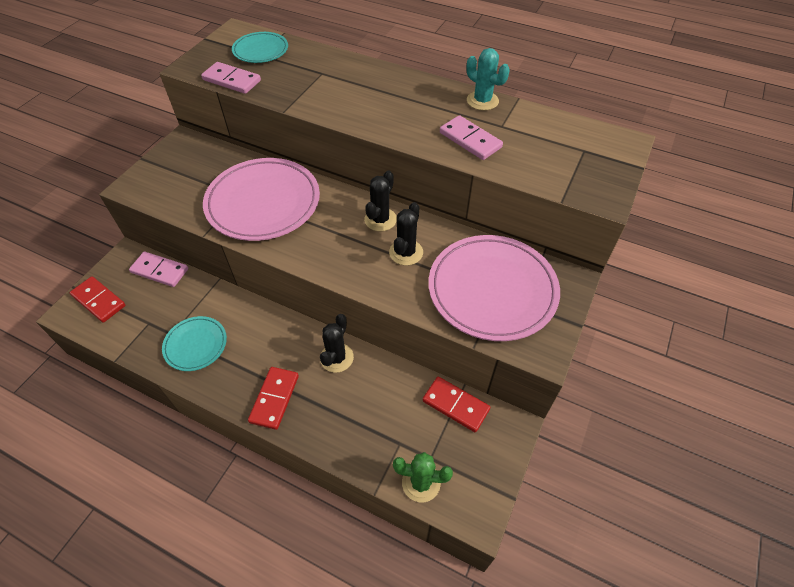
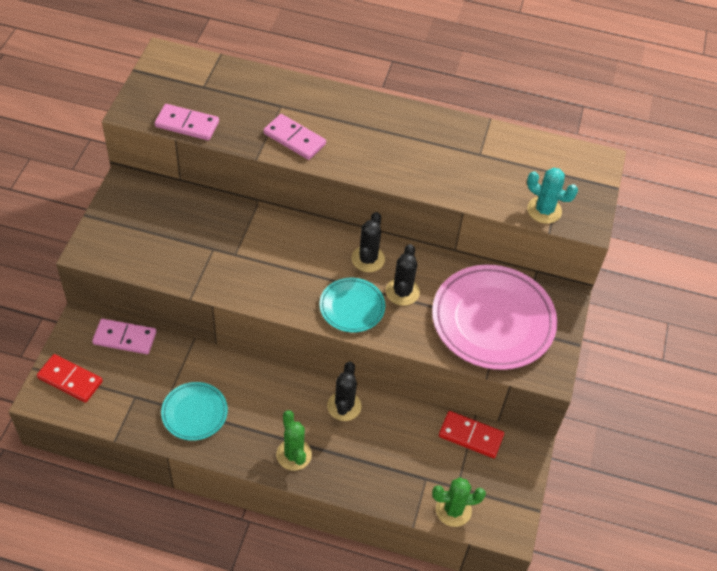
camera: 15 degrees left, 0 degrees up
(260, 50) = (204, 81): turquoise plate -> turquoise plate (352, 307)
(263, 203) = (241, 254): pink plate -> none
(274, 399) = (294, 455): red domino -> green cactus
(470, 140) = (452, 174): pink domino -> pink domino (294, 139)
(482, 101) = (455, 126): turquoise cactus -> turquoise cactus (544, 210)

